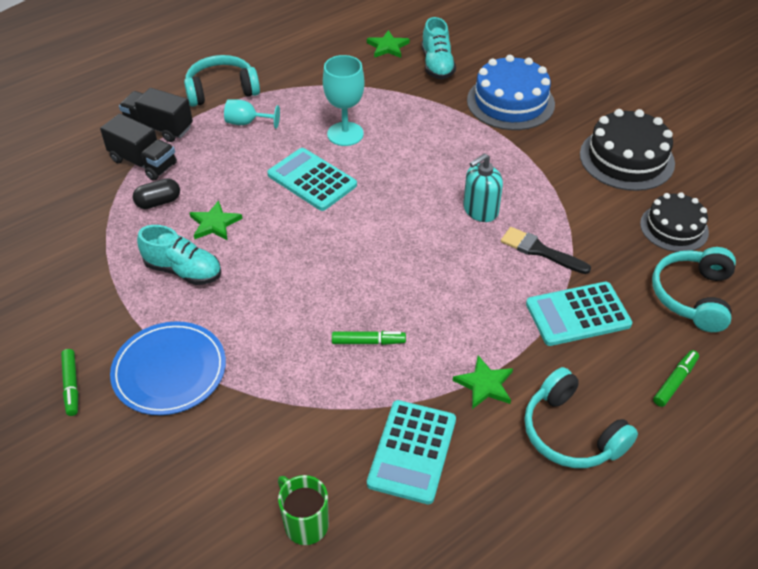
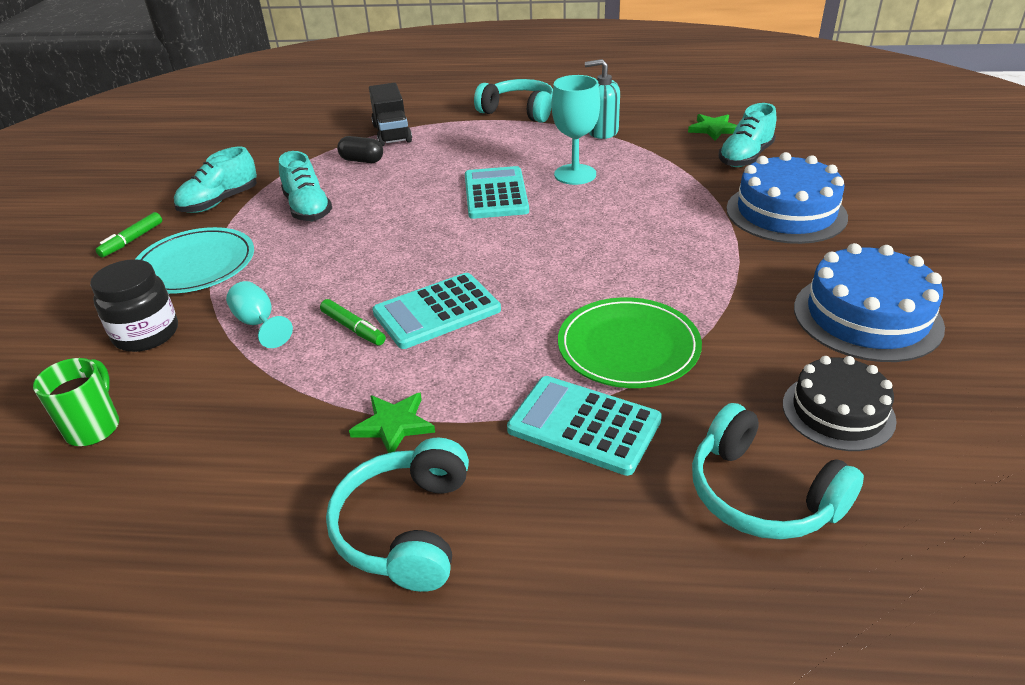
camera: 45 degrees right, 10 degrees down
(92, 307) = (219, 202): none -> turquoise shoe
(159, 127) = (436, 117): black truck -> none
(169, 370) = (195, 265): blue plate -> turquoise plate
(215, 223) = (377, 190): green star -> none
(227, 443) = (146, 334): none -> black jar
(247, 123) = (505, 137): turquoise goblet -> turquoise goblet (259, 324)
(412, 451) = (249, 434): turquoise calculator -> turquoise calculator (437, 311)
(480, 210) = (615, 283): turquoise soap dispenser -> turquoise soap dispenser (602, 132)
(540, 251) = (628, 347): black brush -> green plate
(626, 158) = (867, 316): black cake -> blue cake
(675, 381) = (602, 567): green marker -> none
(692, 296) = (761, 494): turquoise headphones -> turquoise headphones turned 105 degrees counterclockwise

